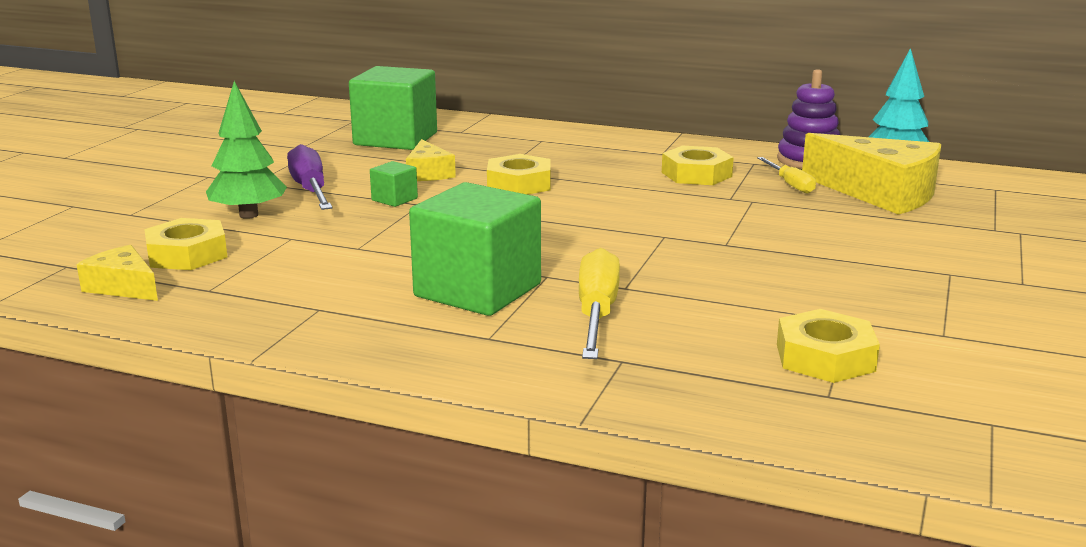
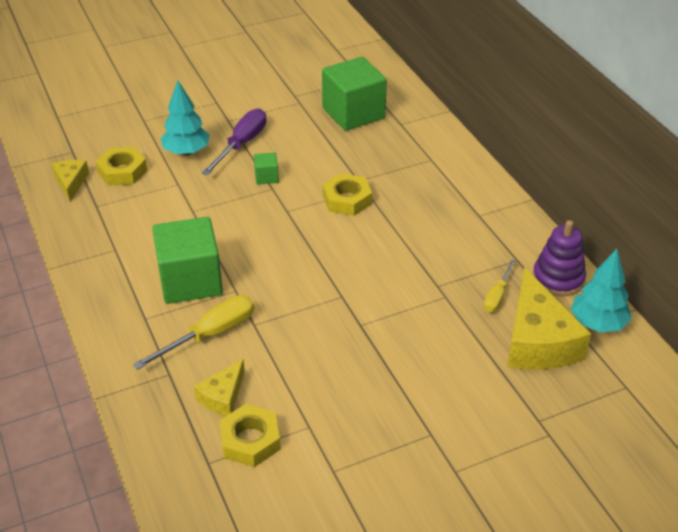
camera: 45 degrees right, 20 degrees up
(249, 215) = (186, 151): green tree -> turquoise tree
(428, 173) = (318, 160): yellow cheese -> yellow cheese (223, 396)
(696, 174) = (459, 250): yellow nut -> none

